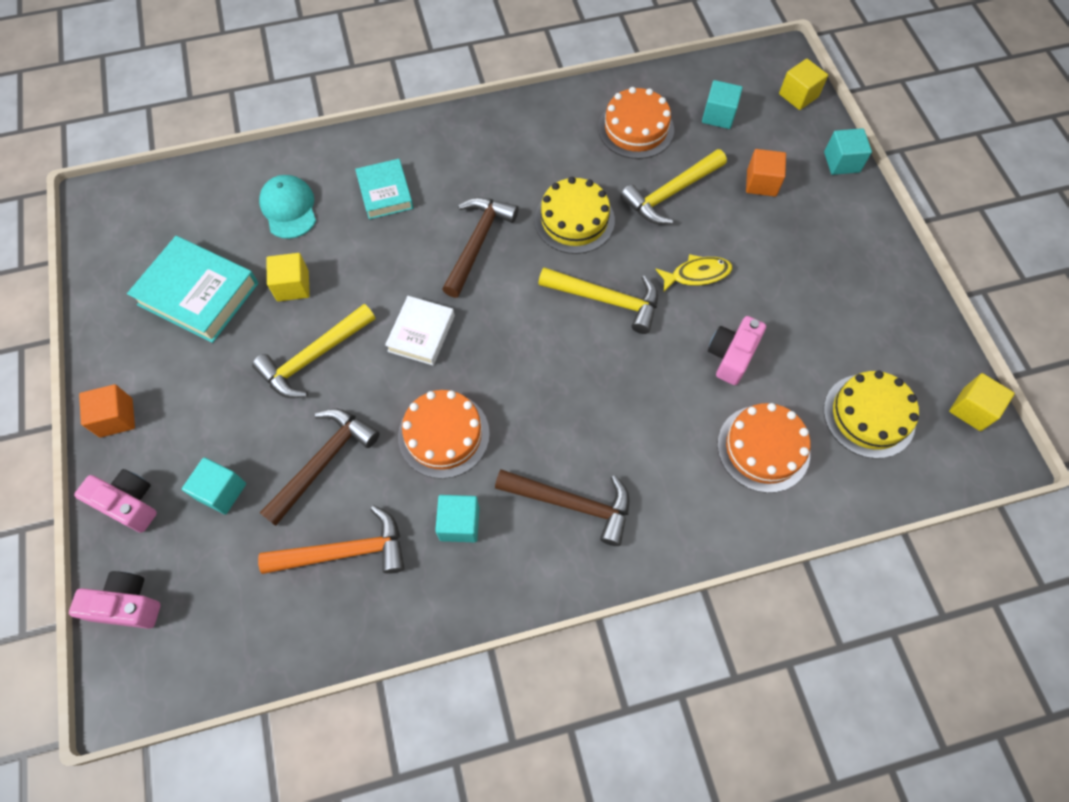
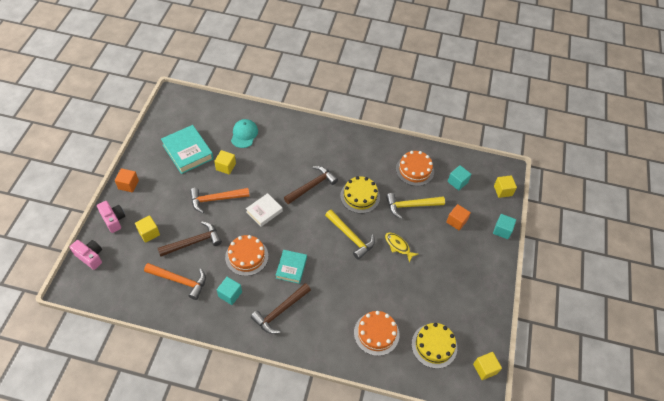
camera: 25 degrees right, 10 degrees down
(221, 491) = (149, 233): turquoise cube -> yellow cube
(313, 358) = (215, 199): yellow hammer -> orange hammer
(385, 193) = (287, 146): turquoise book -> turquoise book (291, 268)
(572, 504) = (280, 311): brown hammer -> brown hammer turned 90 degrees clockwise
(697, 274) = (398, 246): yellow fish -> yellow fish turned 150 degrees counterclockwise
(731, 356) = (389, 288): pink camera -> none

